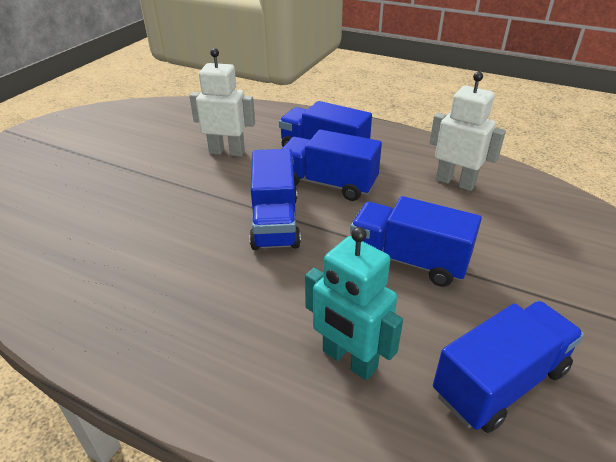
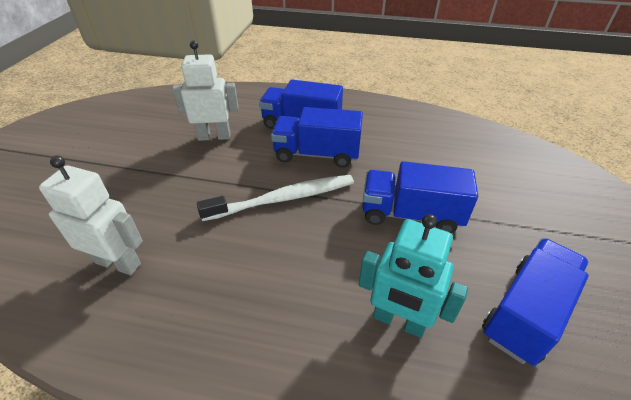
camera: 15 degrees left, 5 degrees up
(275, 222) = (283, 199): blue truck -> white toothbrush
(455, 182) = (420, 137): white robot -> white robot (118, 263)

